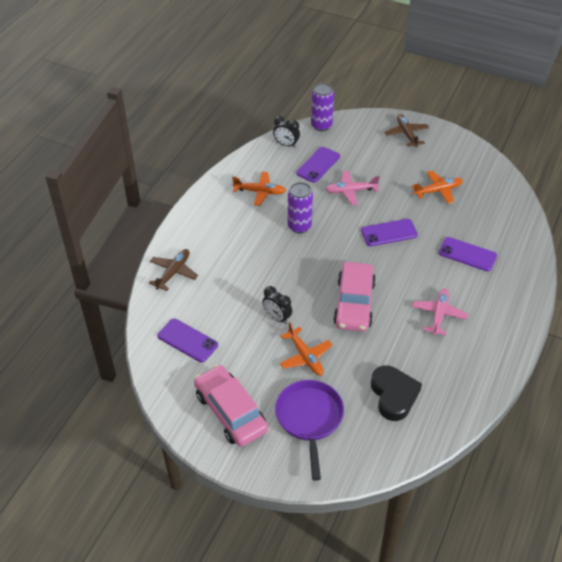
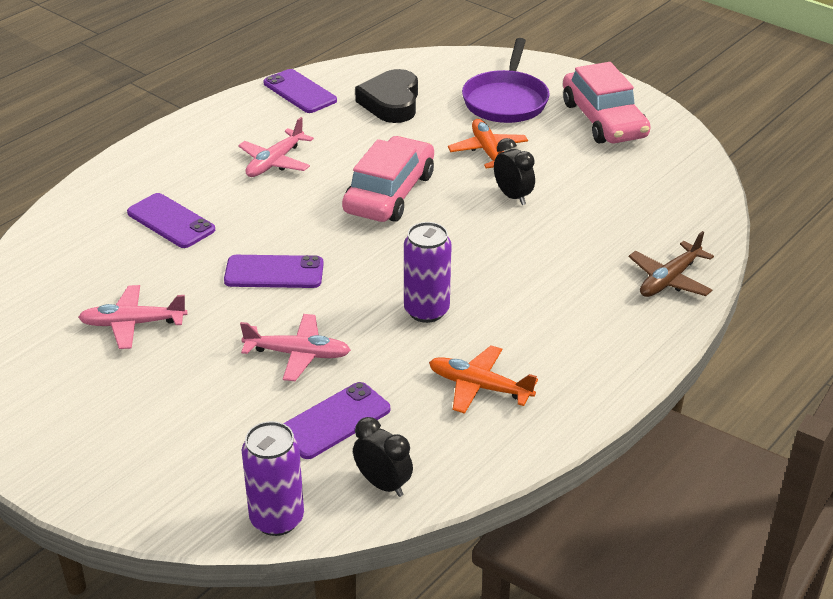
camera: 165 degrees left, 10 degrees down
(187, 340) = (653, 193): purple phone -> purple phone (300, 92)
(407, 134) = (97, 454): brown plane -> none
(438, 191) = (133, 324): orange plane -> pink plane

